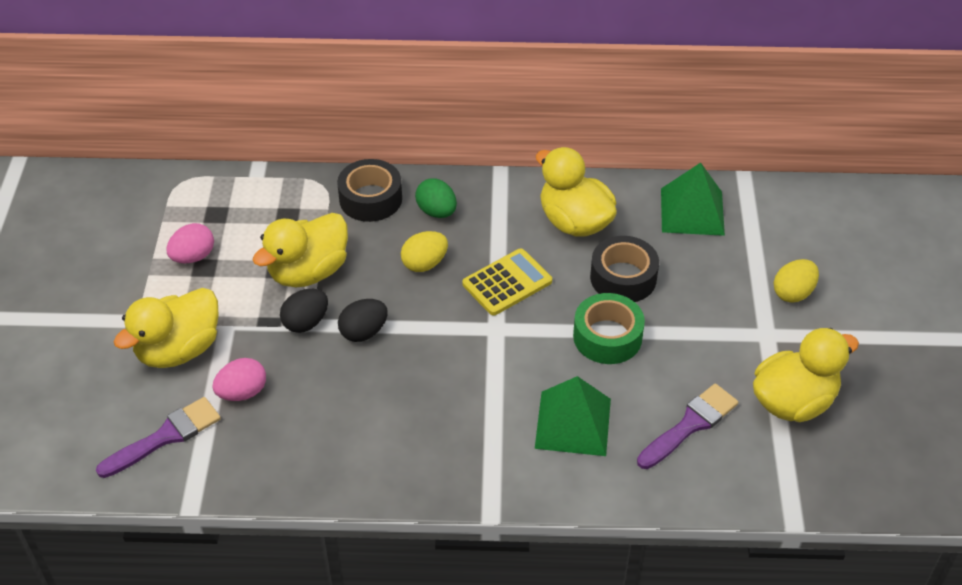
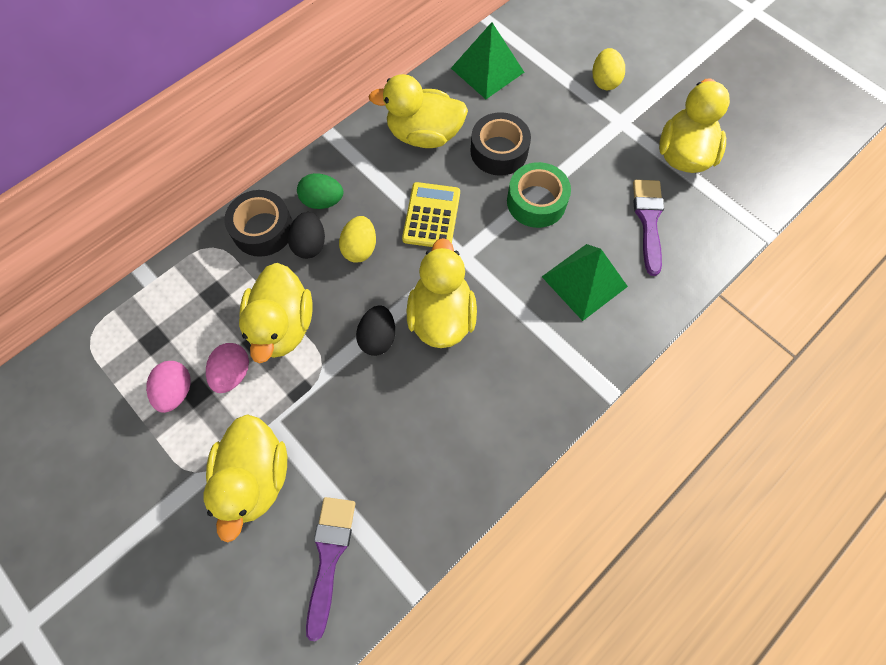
camera: 45 degrees left, 20 degrees up
(242, 392) = (345, 465): pink egg -> pink egg (233, 373)
(306, 322) = (328, 367): black egg -> black egg (310, 244)
(427, 356) = (441, 316): none -> yellow duck

